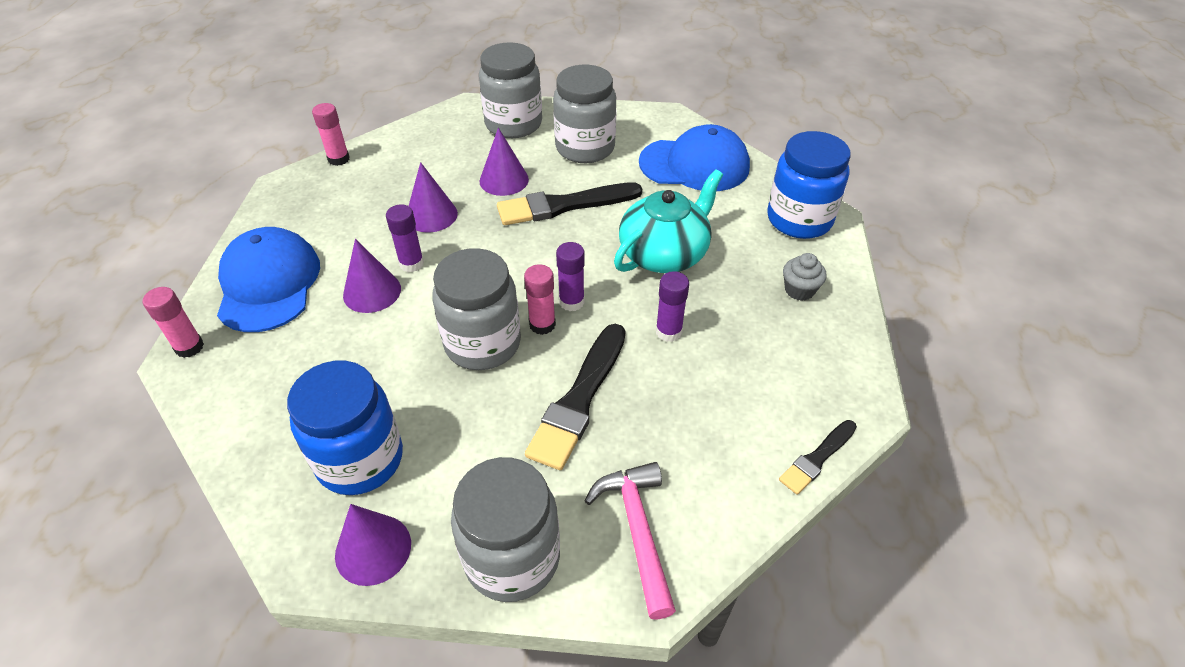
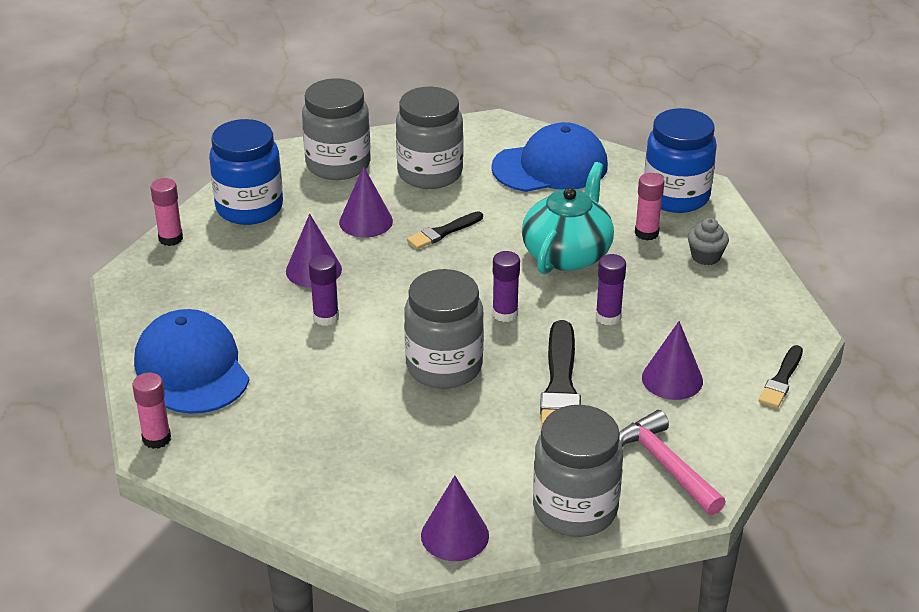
camera: 20 degrees left, 10 degrees down
(360, 459) = (396, 480): blue jar -> blue jar (249, 208)
(372, 292) = (304, 350): purple cone -> purple cone (672, 379)
(542, 324) = (489, 338): pink glue stick -> pink glue stick (646, 233)
(564, 205) = (443, 232): black brush -> black brush, size x0.56

